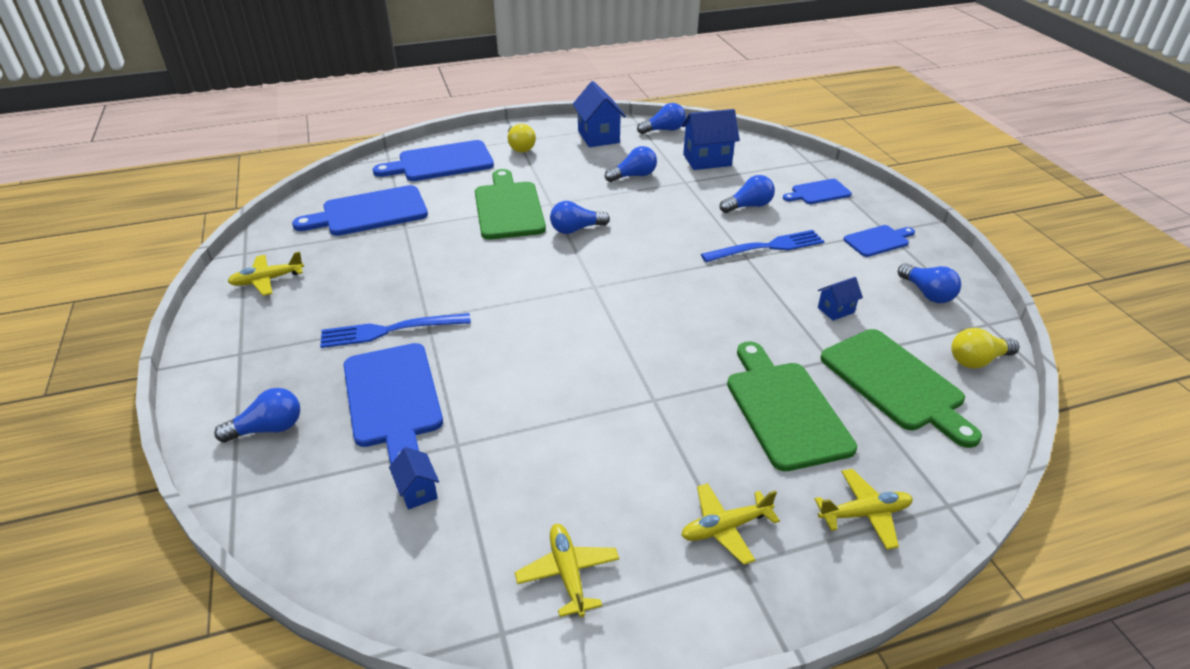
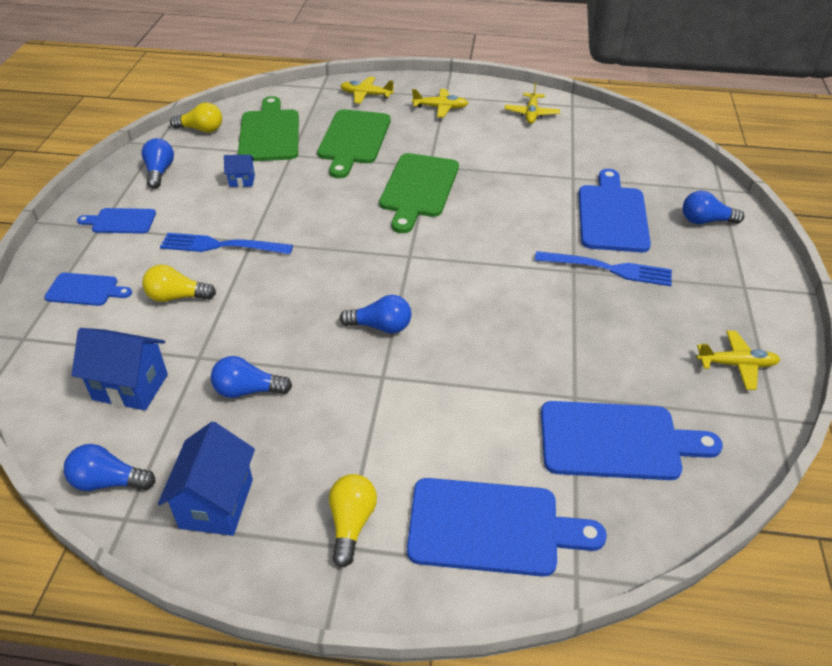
camera: 155 degrees left, 5 degrees up
(417, 491) = (603, 162): blue house -> none
(508, 208) = (437, 386): green cutting board -> green cutting board (418, 189)
(748, 206) = (177, 297): blue light bulb -> yellow light bulb

